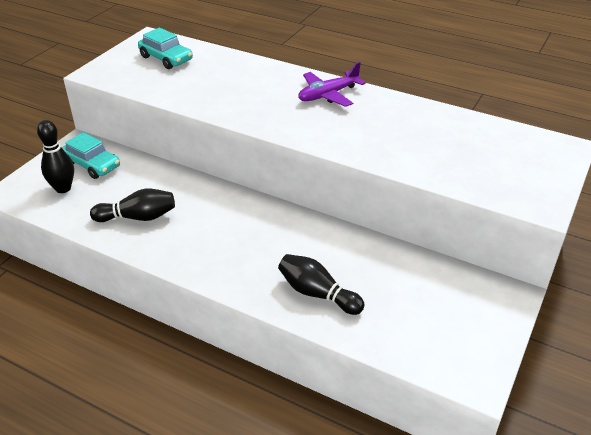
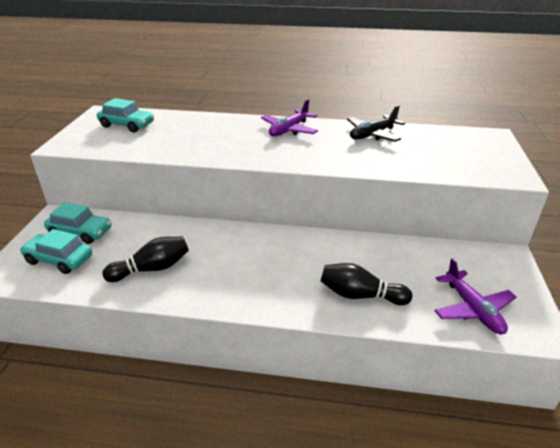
camera: 20 degrees left, 5 degrees down
(63, 188) = (59, 259): black bowling pin -> turquoise car
(418, 119) = (372, 134): none -> black plane
(423, 338) = (472, 309): none -> purple plane

